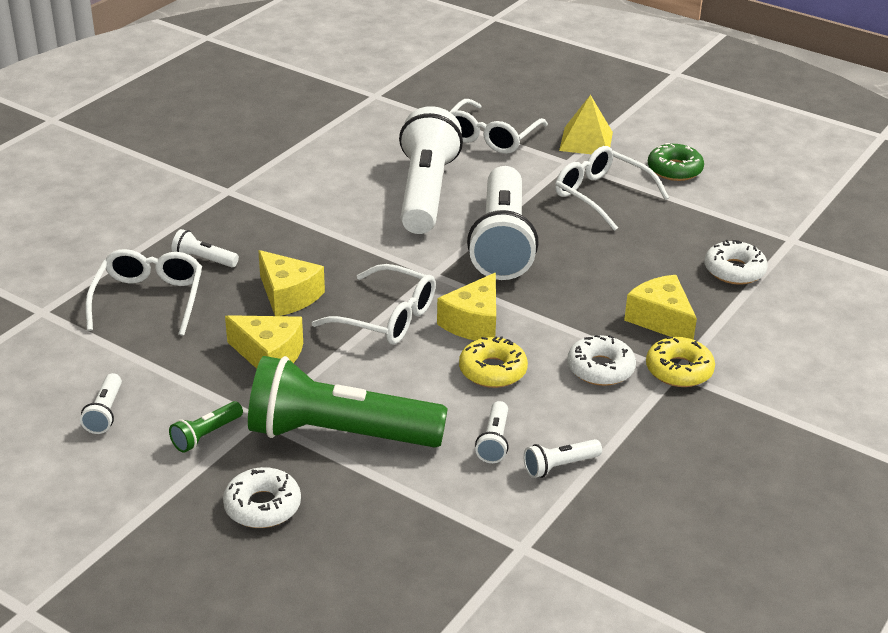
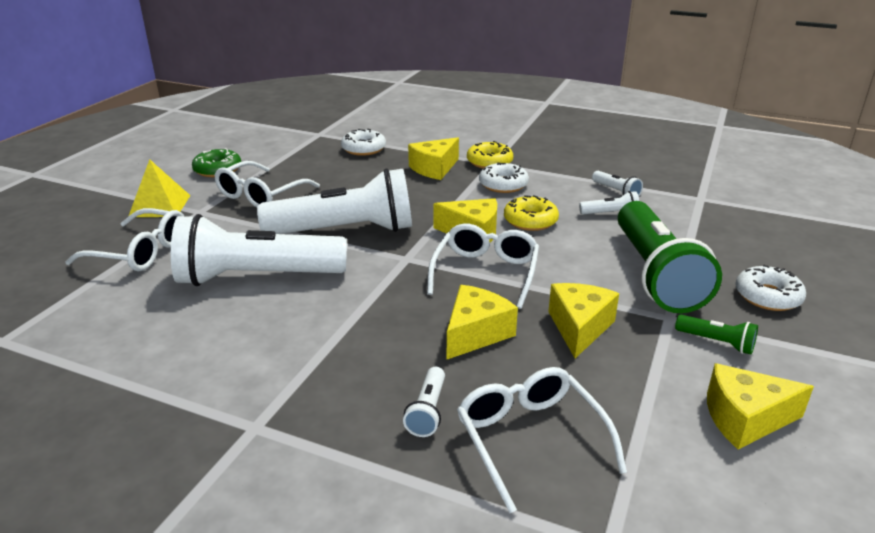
camera: 100 degrees left, 5 degrees down
(105, 413) = (745, 419): white flashlight -> yellow cheese
(149, 299) = (530, 439): white glasses -> white glasses turned 75 degrees clockwise

